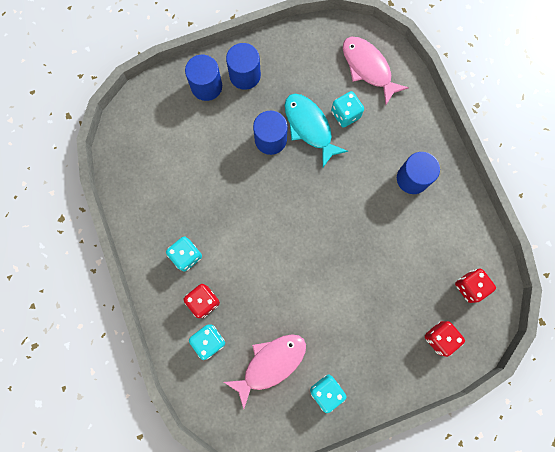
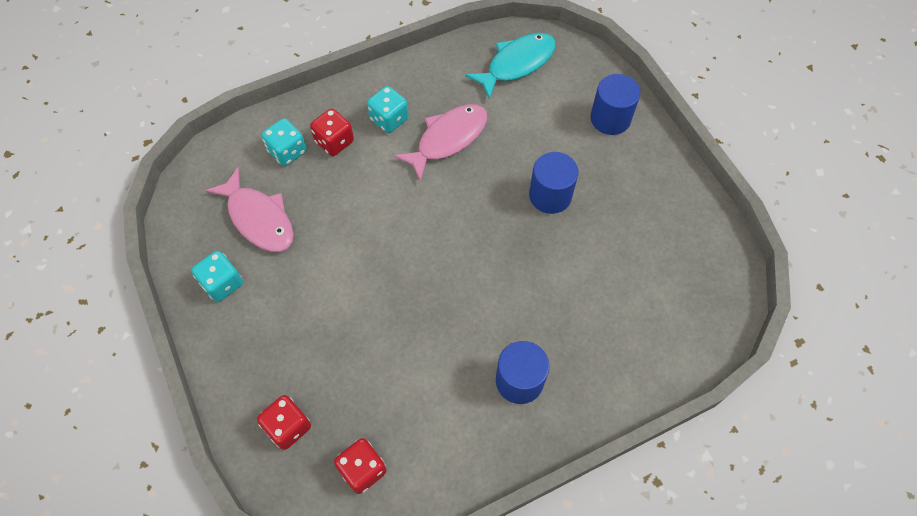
camera: 85 degrees right, 15 degrees down
(245, 75) = (635, 159): blue cylinder -> none
(309, 127) = (575, 240): turquoise fish -> turquoise fish (517, 64)
(345, 114) = (602, 284): turquoise dice -> none
(368, 68) = (680, 311): pink fish -> pink fish (448, 139)

